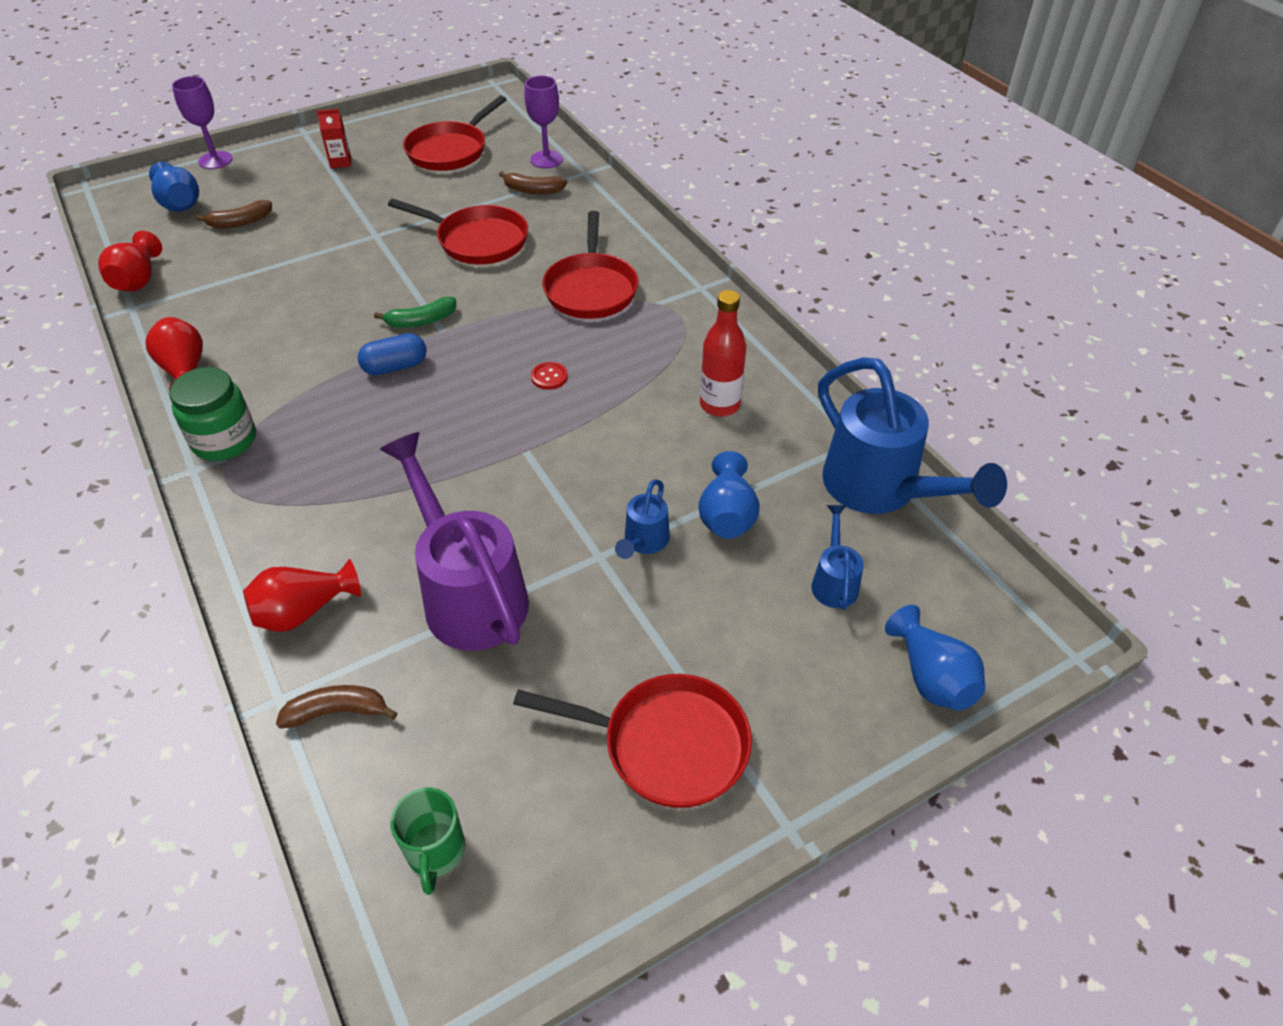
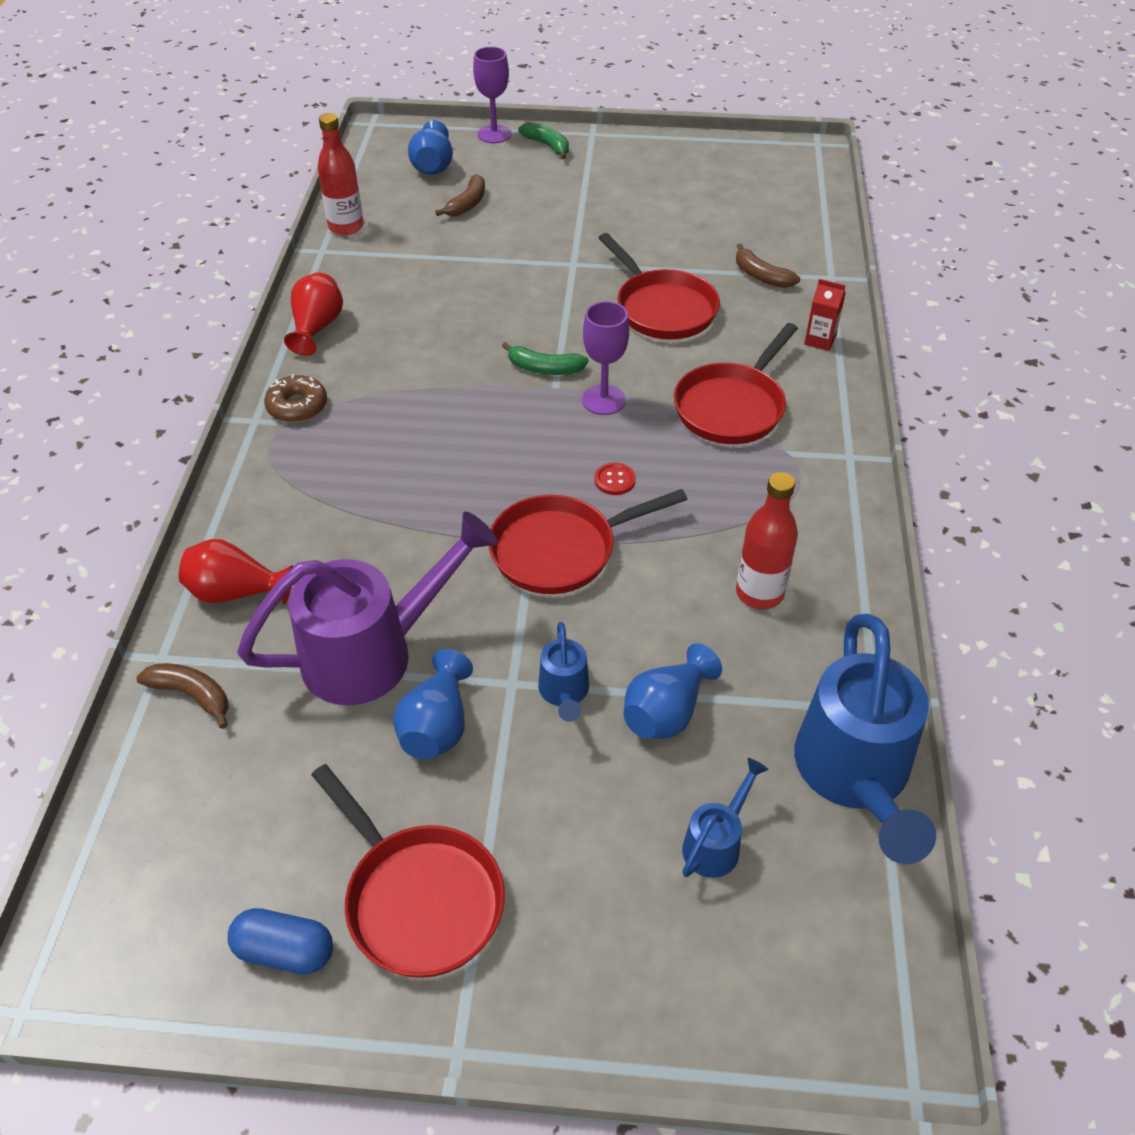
camera: 35 degrees right, 0 degrees up
(138, 280) = (346, 227): red vase -> red bottle
(224, 440) = (297, 406): green jar -> brown donut
(240, 222) = (467, 204): brown banana -> brown banana turned 75 degrees counterclockwise
(273, 154) = (547, 146): none -> green banana
(340, 162) = (600, 176): red carton -> red carton (820, 340)
(395, 366) = (486, 403): blue capsule -> blue capsule (285, 951)
(436, 852) = (165, 864): green mug -> none
(450, 150) = (713, 202): red pan -> red pan (560, 550)
(469, 594) = (373, 653): purple watering can -> purple watering can turned 60 degrees clockwise
(546, 159) = (803, 247): purple goblet -> purple goblet (603, 400)
(644, 542) = (564, 693): blue watering can -> blue watering can turned 60 degrees counterclockwise
(931, 677) = (729, 1006): blue vase -> blue vase (437, 726)

